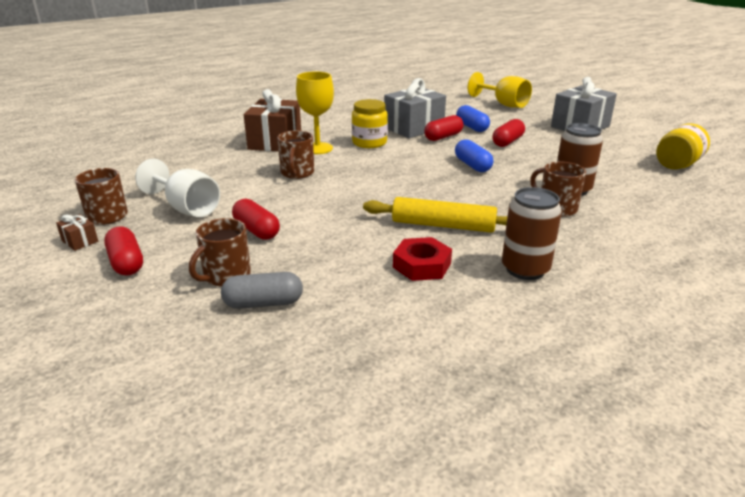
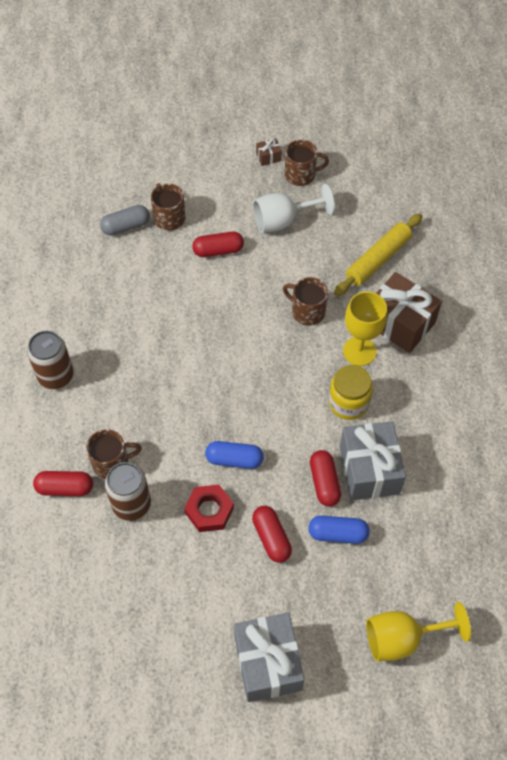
camera: 120 degrees right, 30 degrees up
(126, 262) = (221, 175): red capsule -> red capsule (65, 488)
(263, 303) = (126, 226): grey capsule -> grey capsule turned 45 degrees clockwise
(422, 265) = (104, 321): red nut -> red nut (209, 510)
(443, 225) = (144, 365): yellow rolling pin -> yellow rolling pin (378, 259)
(677, 165) = (108, 659): yellow jar -> none

